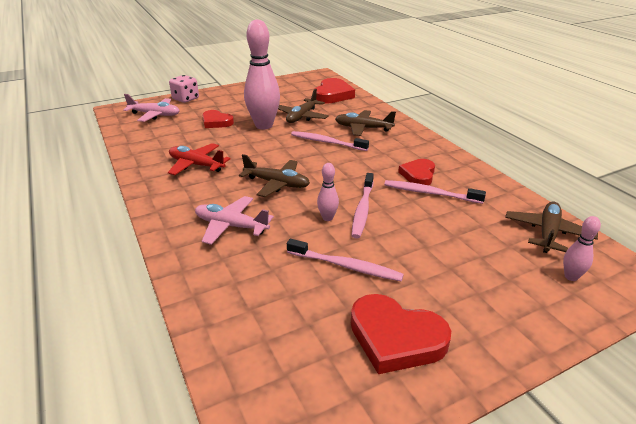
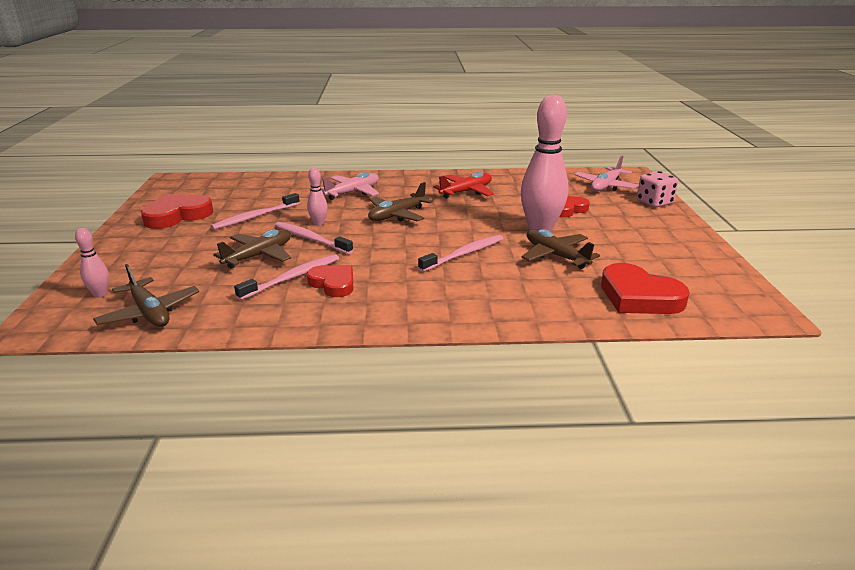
camera: 115 degrees right, 5 degrees down
(363, 128) = (487, 286): brown plane -> brown plane (259, 256)

